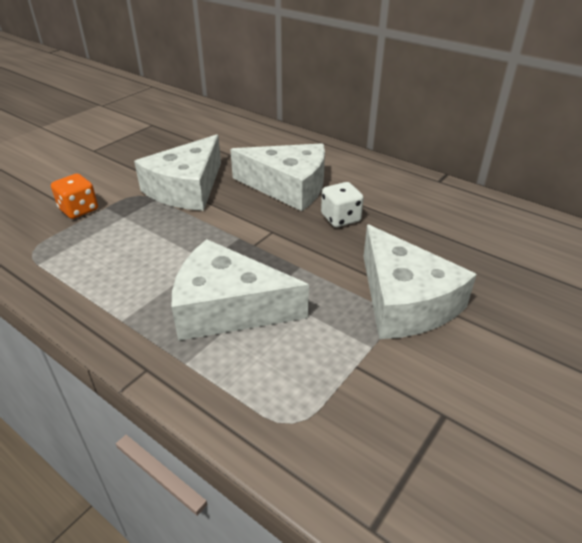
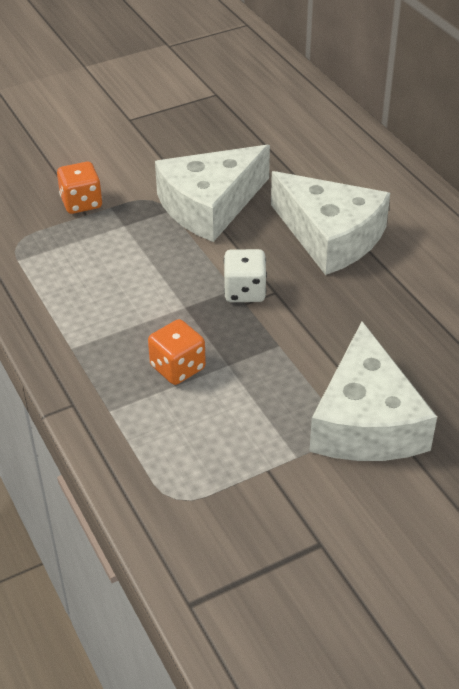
camera: 25 degrees right, 5 degrees up
(228, 307) = (177, 367): white cheese -> orange dice
(340, 218) = (365, 298): white dice -> white dice (244, 291)

